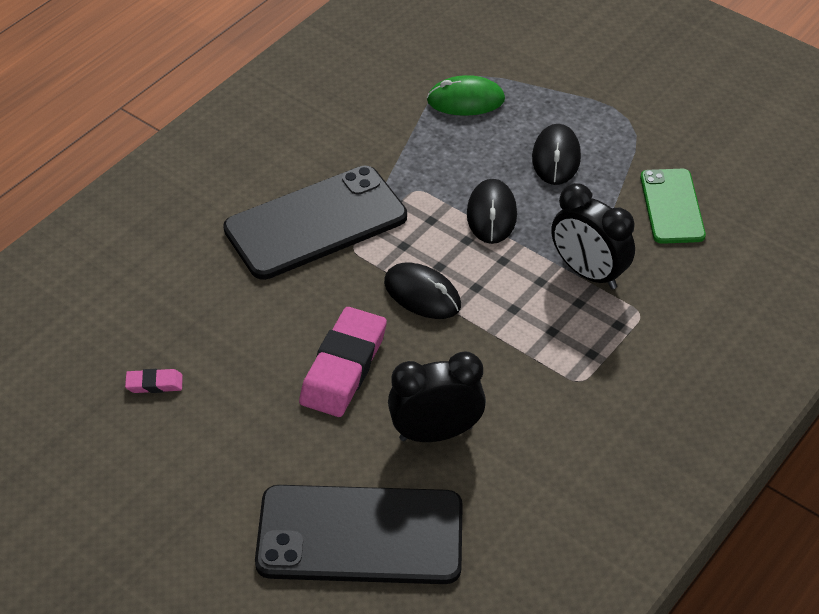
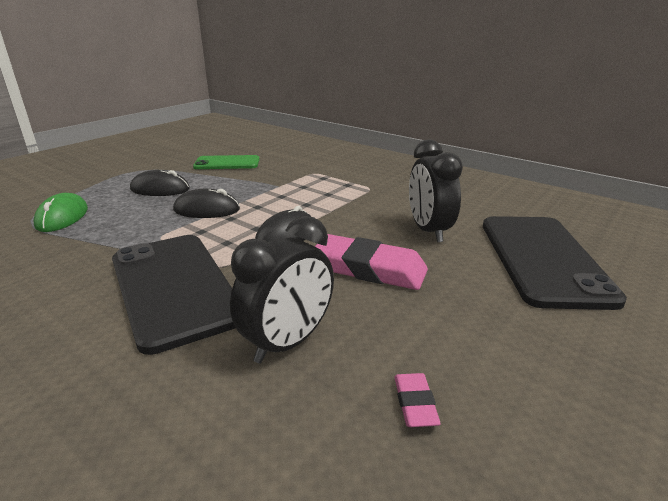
camera: 90 degrees left, 20 degrees down
(588, 273) = (277, 184): black clock -> black clock (288, 343)

